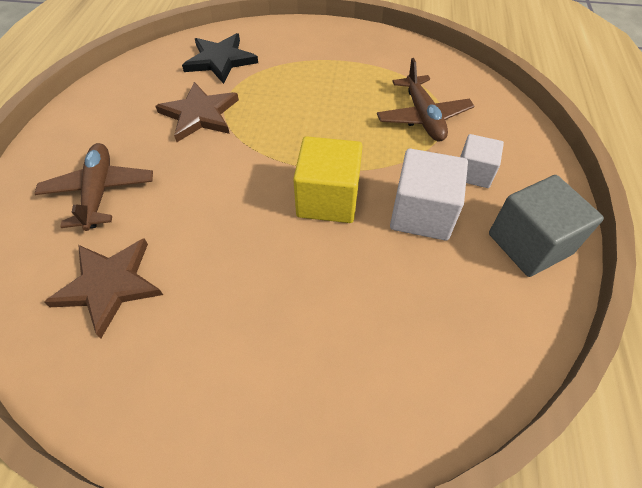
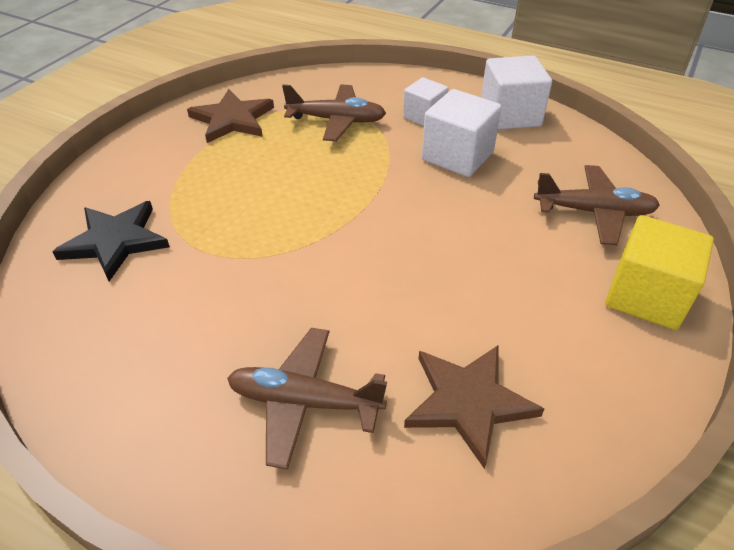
camera: 70 degrees left, 10 degrees down
(199, 114) = (215, 279): brown star -> brown star (232, 119)
(328, 199) = (414, 206): yellow cube -> yellow cube (646, 296)
(389, 352) = (594, 212): none -> brown plane
(529, 244) = (510, 115): grey cube -> white cube

